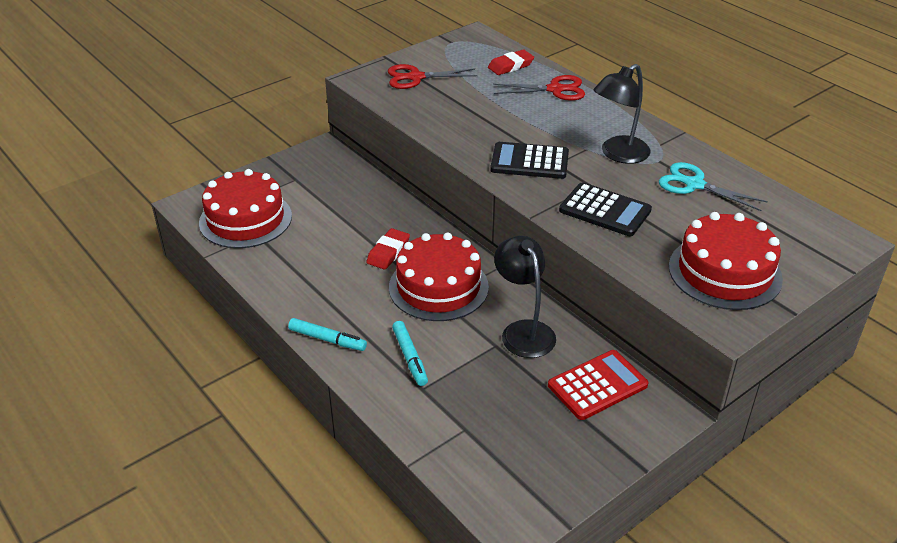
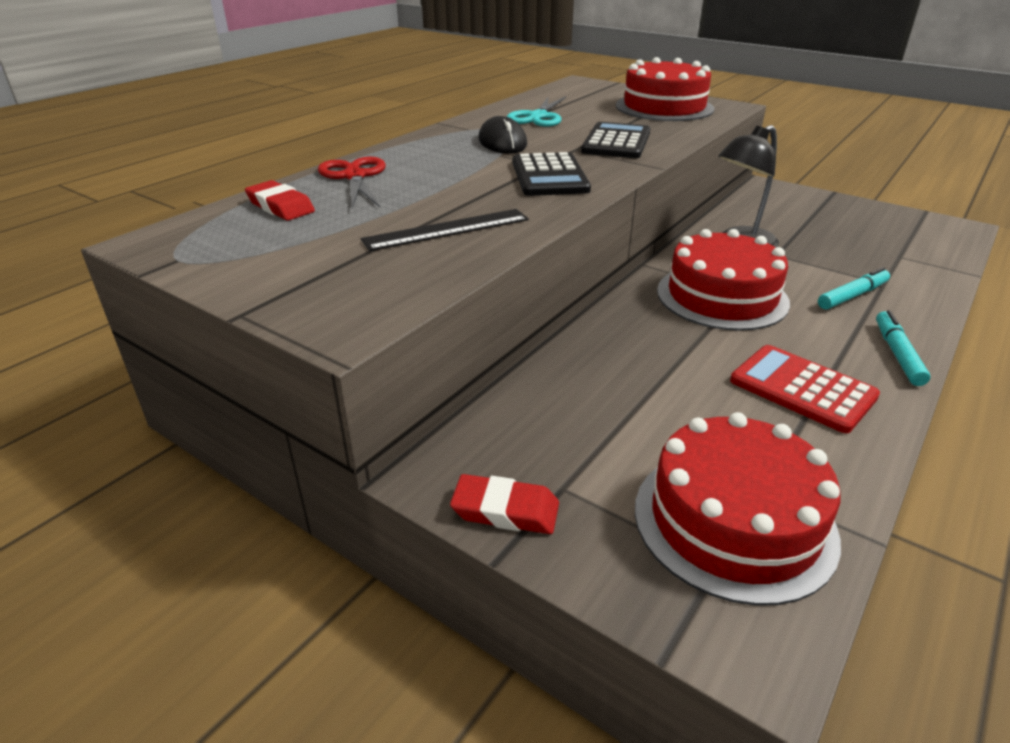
camera: 105 degrees left, 5 degrees down
(388, 252) = (690, 342): red eraser -> red eraser (505, 510)
(416, 77) = (330, 272): red scissors -> none
(452, 112) = (447, 229): none -> black ruler
(597, 385) = (770, 210): red calculator -> red calculator (802, 389)
(618, 154) = (502, 142): black lamp -> black mouse

